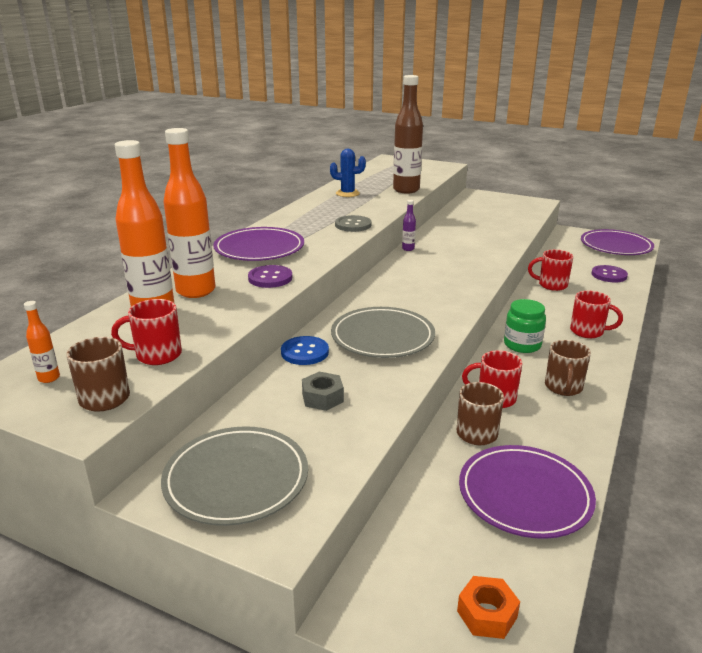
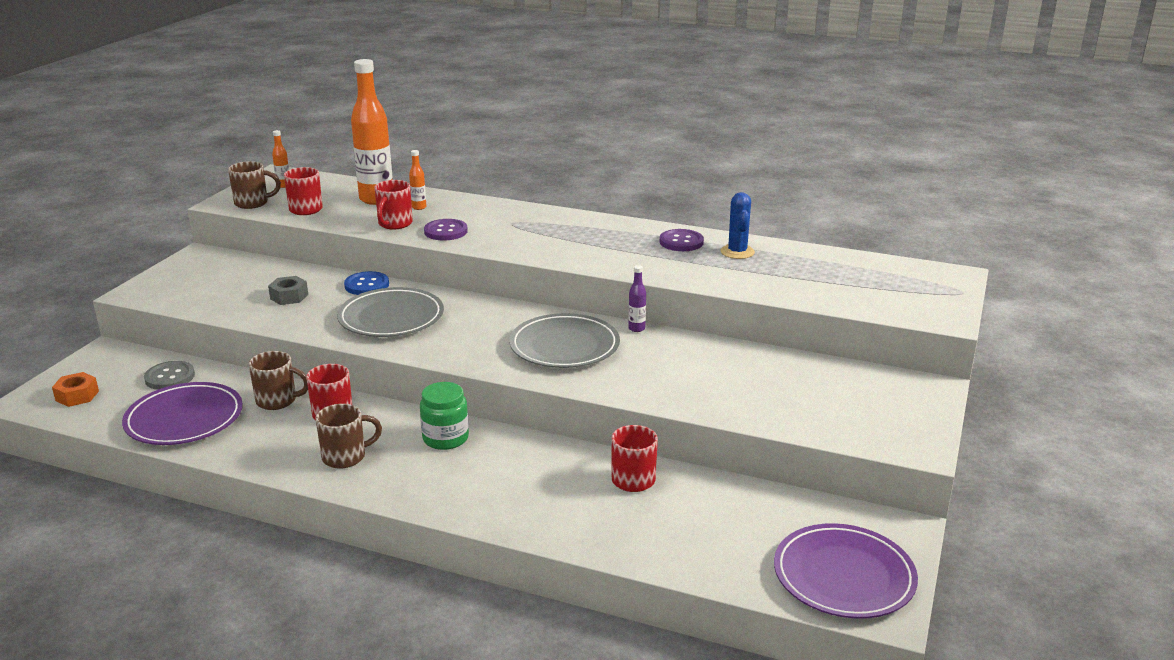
camera: 85 degrees right, 0 degrees up
(196, 291) = (419, 207): orange bottle -> orange bottle, size x0.42
(236, 479) = (198, 276): grey plate -> grey plate (564, 346)
(259, 249) = (523, 221): purple plate -> none
(353, 225) = (607, 260): grey button -> grey button (170, 377)
(406, 190) = (774, 288): brown bottle -> none
(563, 387) = (345, 457): brown mug -> brown mug turned 150 degrees clockwise
(588, 331) = (480, 492): red mug -> red mug (394, 224)
(609, 275) = (689, 543): purple button -> purple button (681, 242)

